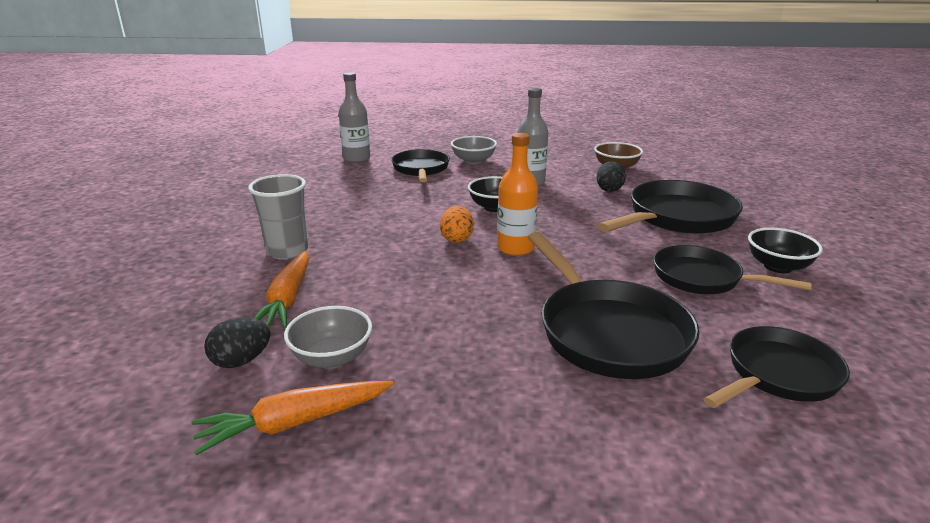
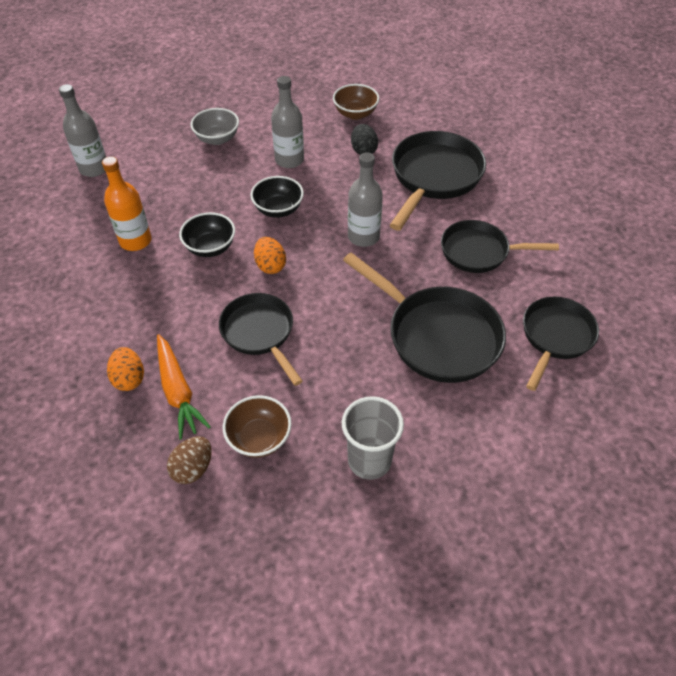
camera: 25 degrees left, 25 degrees up
(241, 361) = (193, 468): black egg -> brown egg
(253, 279) = (129, 378): none -> orange egg
(287, 251) = (131, 333): grey cup -> grey cup (369, 461)
(295, 423) = (276, 505): orange carrot -> none
(332, 358) = (259, 438): grey bowl -> brown bowl
(421, 169) = (173, 168): black pan -> black pan (260, 333)
(515, 248) = (325, 262): orange bottle -> orange bottle (135, 241)
(569, 240) = (363, 237): none -> grey bottle
(777, 266) = (525, 219): black bowl -> black bowl (210, 247)

